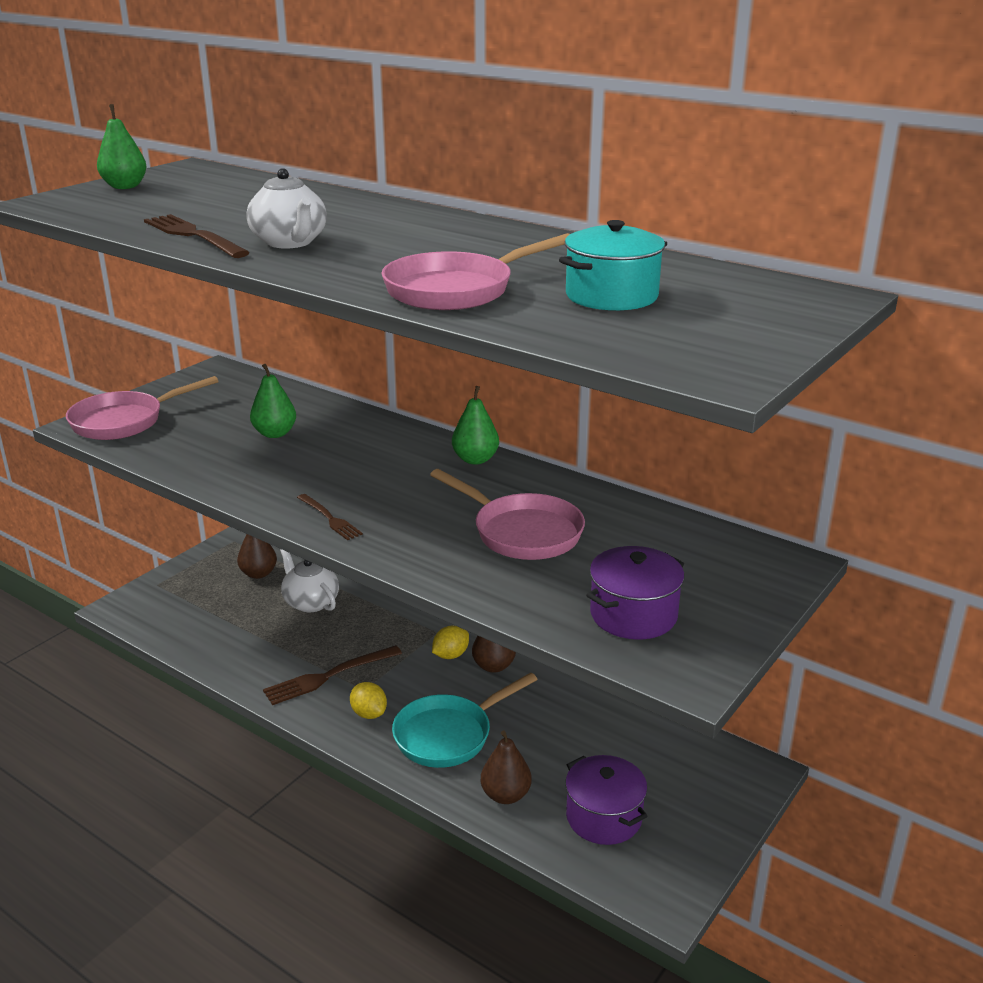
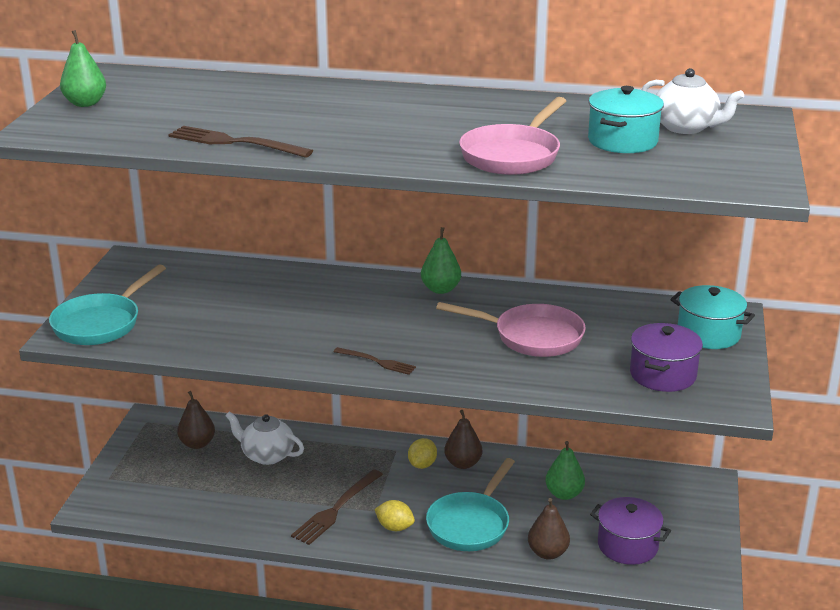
camera: 25 degrees left, 0 degrees up
(124, 421) = (101, 323): pink pan -> turquoise pan
(275, 433) = (252, 304): green pear -> green pear (564, 494)
(290, 242) = (325, 136): white teapot -> white teapot (686, 127)
(739, 580) = (708, 334): none -> turquoise pot

